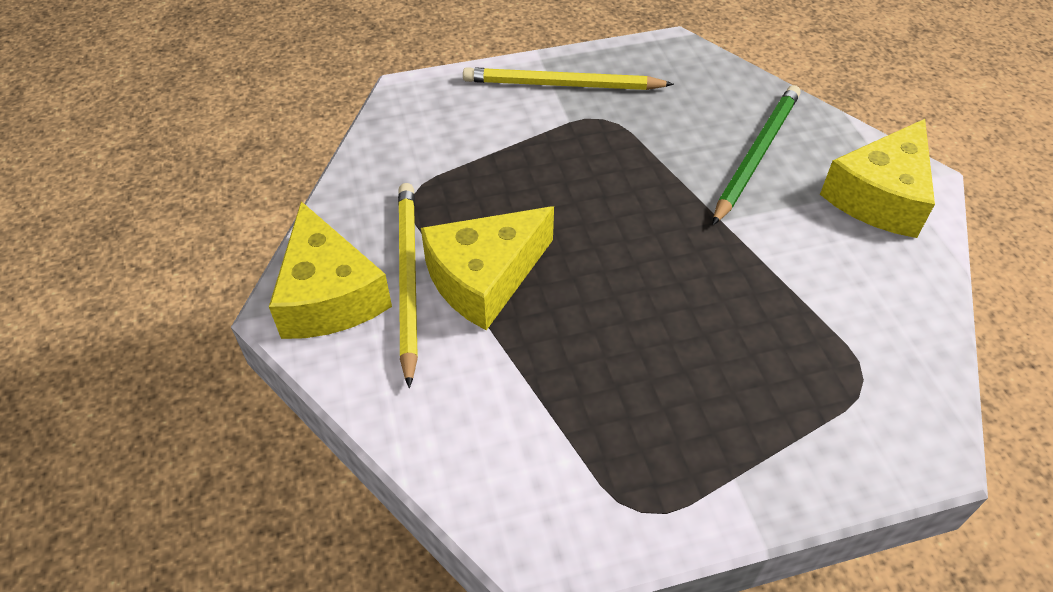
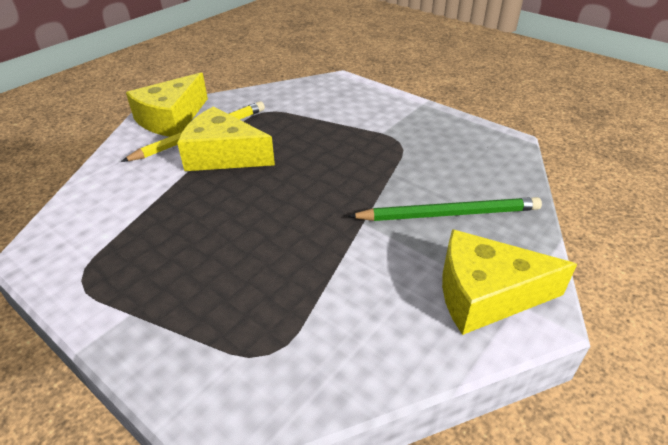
camera: 55 degrees right, 10 degrees down
(562, 85) = (409, 118): yellow pencil -> none

